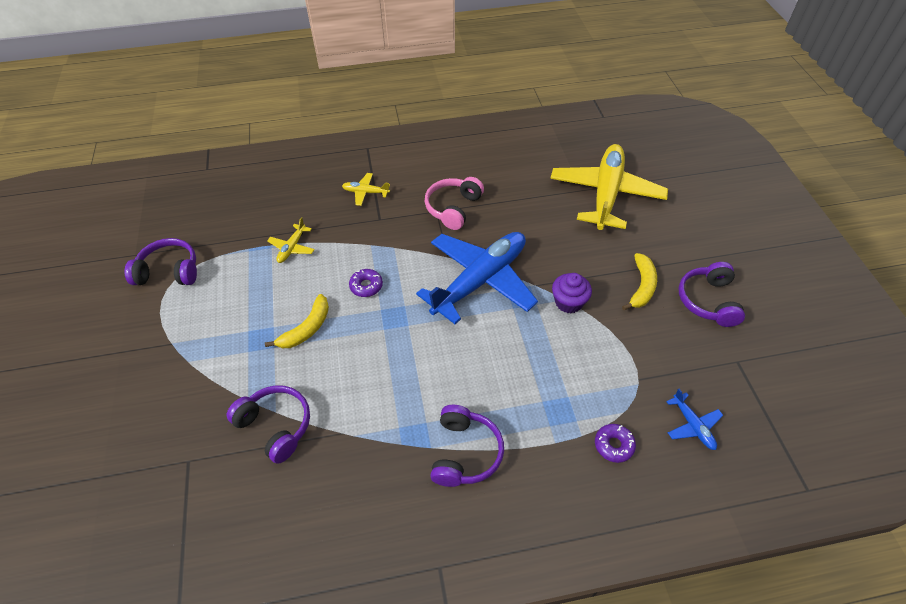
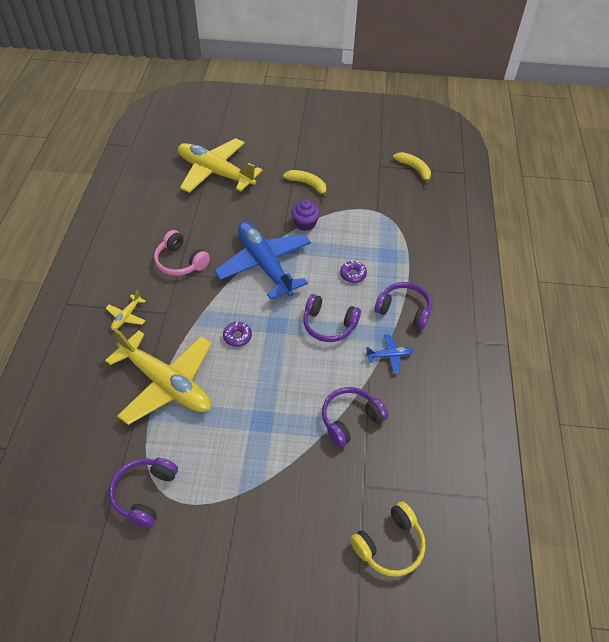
camera: 75 degrees left, 0 degrees up
(114, 506) = (389, 545): none -> yellow headphones
(292, 248) = (167, 383): yellow plane -> yellow plane, size x2.44
(306, 329) = (264, 385): yellow banana -> yellow banana (414, 169)
(613, 445) = (418, 238): purple donut -> purple donut (353, 274)
(693, 426) = (415, 200): blue plane -> blue plane (390, 356)
(708, 301) = (332, 160): purple headphones -> purple headphones (329, 325)

